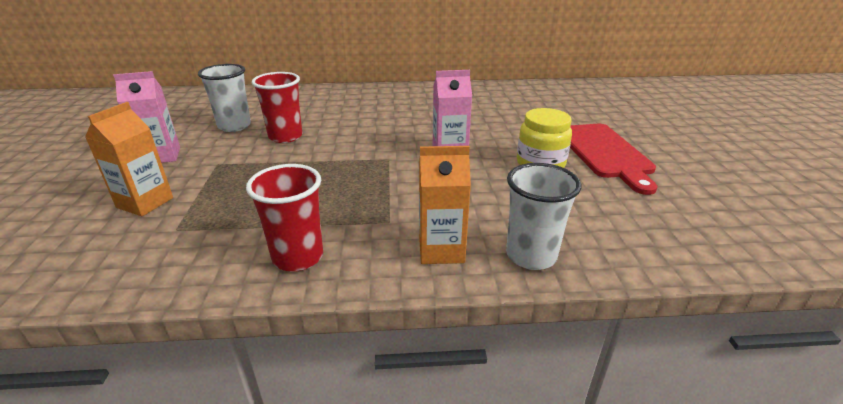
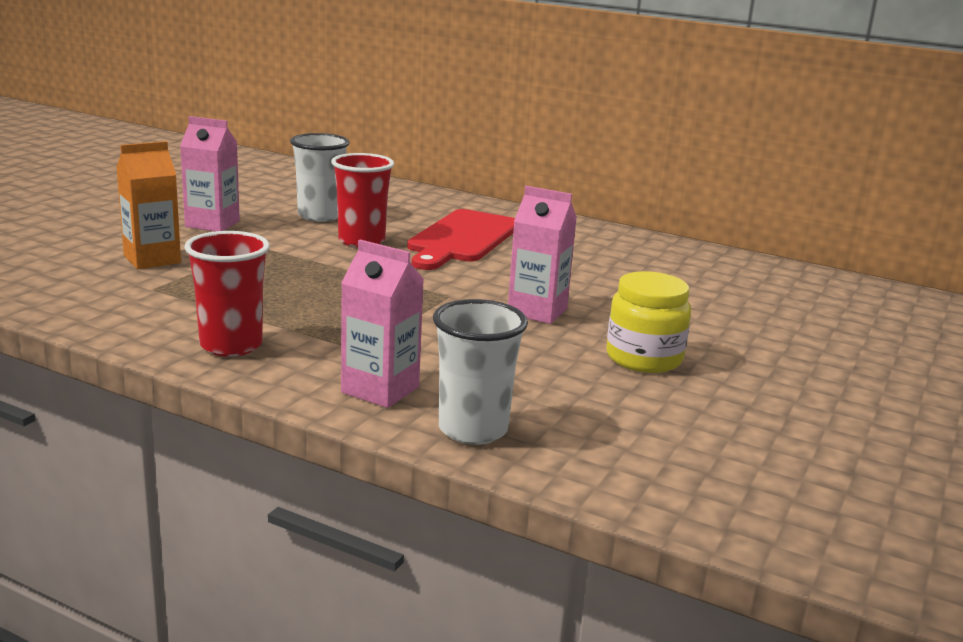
camera: 30 degrees right, 10 degrees down
(441, 250) = (380, 390): orange carton -> pink carton
(605, 153) = (768, 377): red cutting board -> red cutting board (463, 239)

